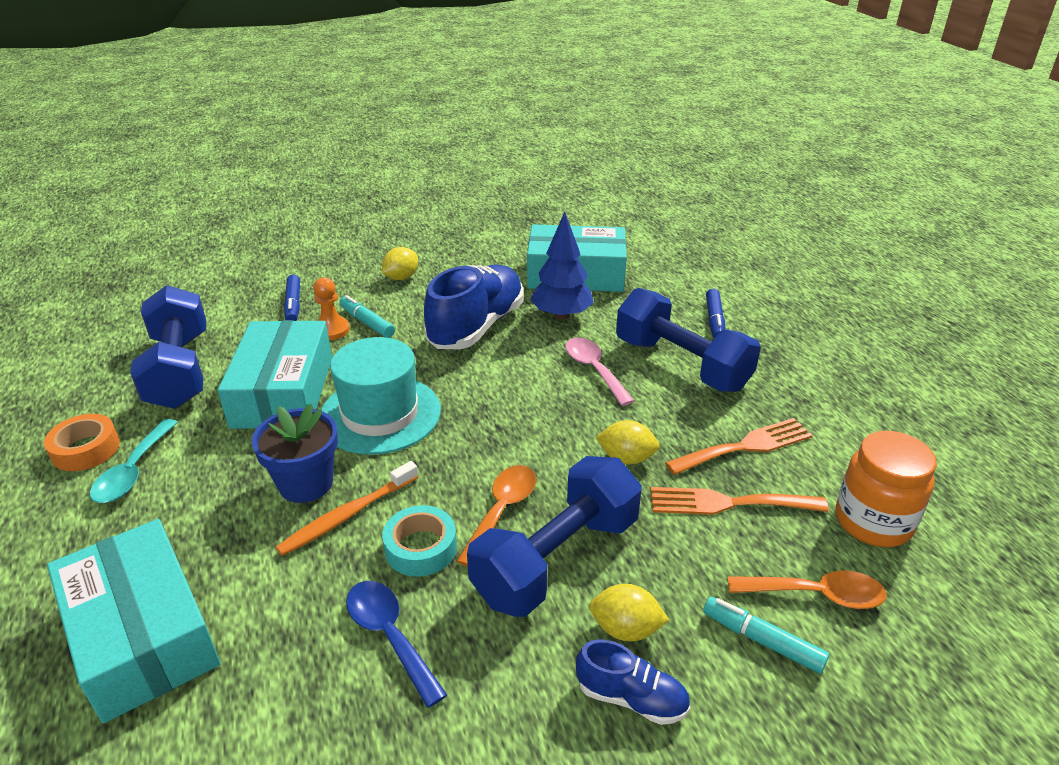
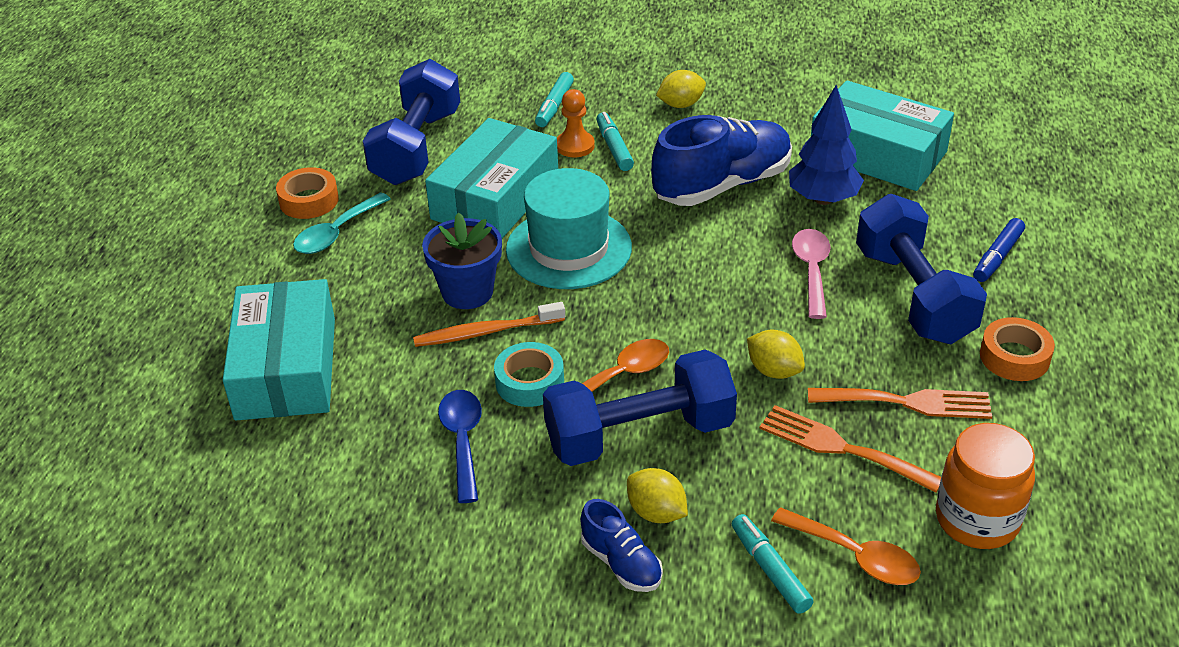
camera: 30 degrees right, 5 degrees up
(293, 304) = (554, 106): blue marker -> turquoise marker
(786, 386) = (1014, 357): none -> orange tape

